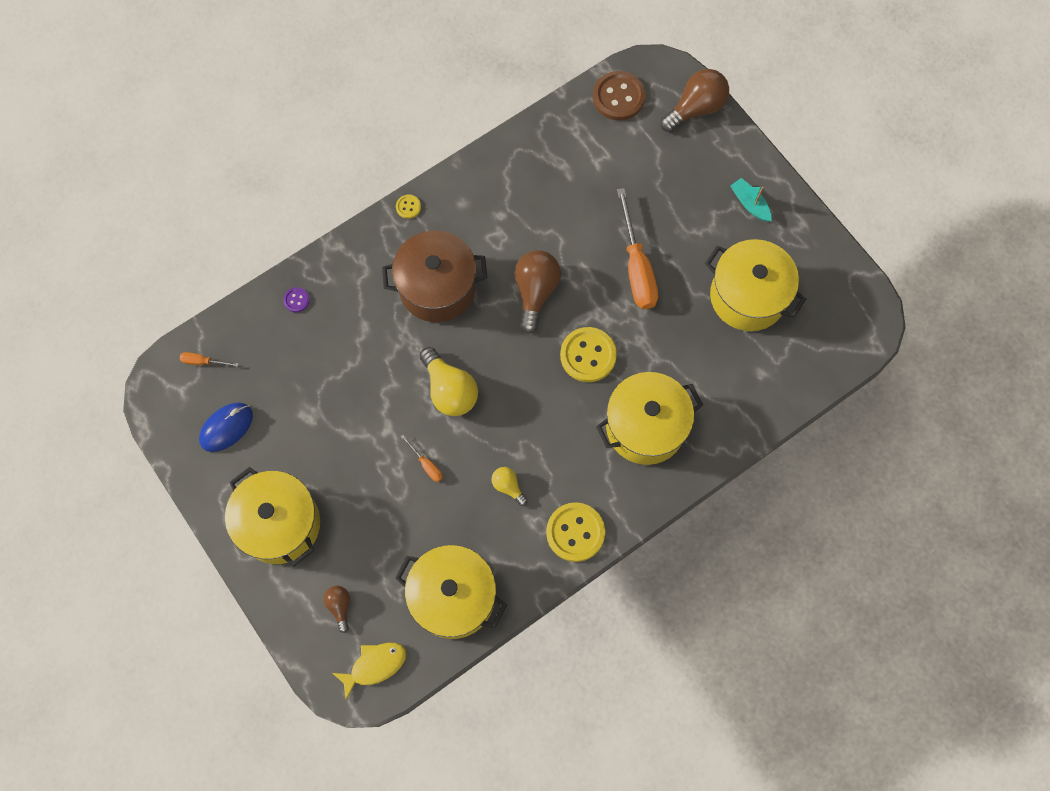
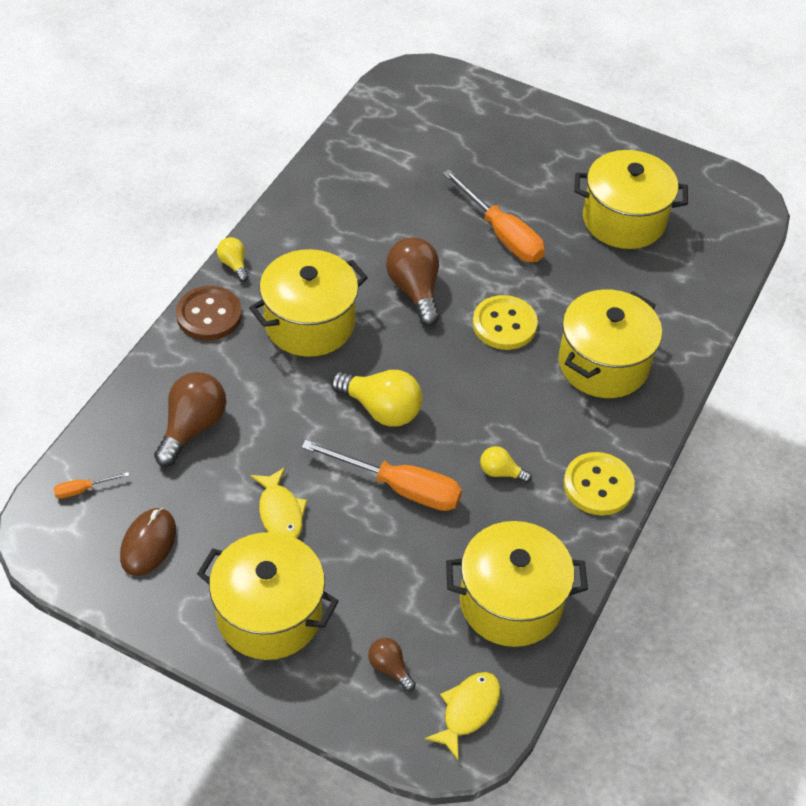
camera: 30 degrees left, 20 degrees down
(226, 427) = (148, 543): blue mouse -> brown mouse
(296, 300) = (160, 390): purple button -> none
(330, 445) = (280, 512): none -> yellow fish
(408, 207) = (234, 264): yellow button -> yellow light bulb
(426, 464) = (400, 488): orange screwdriver -> orange screwdriver, size x2.27
(437, 288) = (309, 323): brown pot -> yellow pot
(618, 97) = (391, 106): brown button -> brown button (209, 315)
(696, 108) = (471, 91): brown light bulb -> brown light bulb (192, 427)
(749, 204) = (573, 147): turquoise boat -> none

